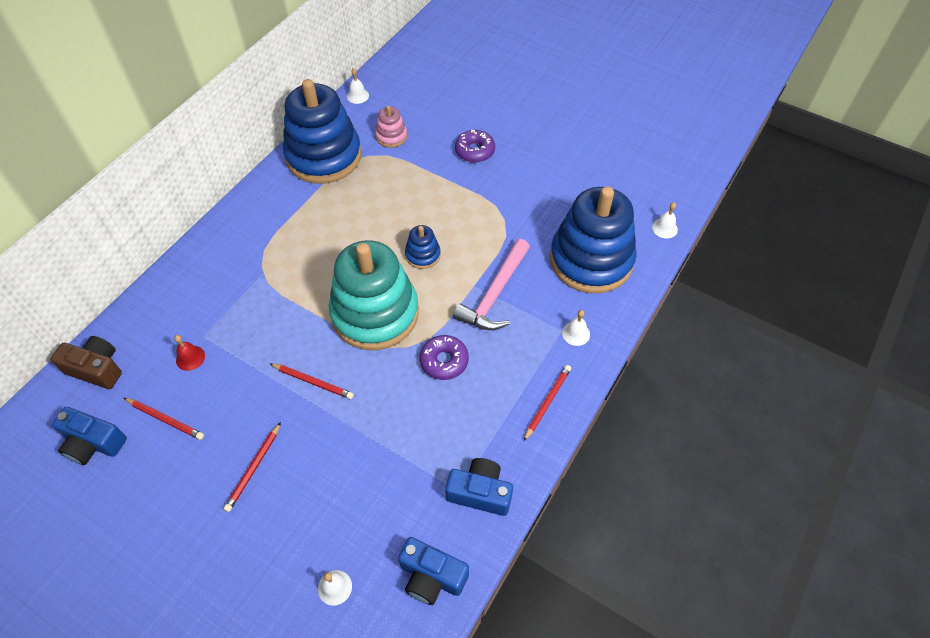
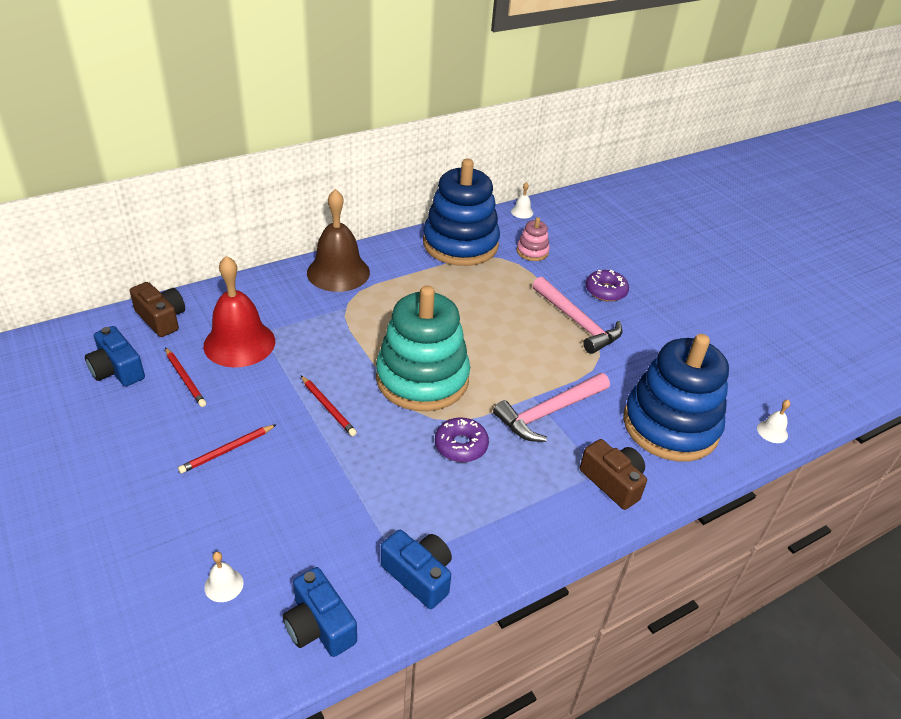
camera: 25 degrees right, 15 degrees down
(190, 358) = (239, 343): red bell -> red bell, size x2.45
(231, 238) = (338, 272): none -> brown bell
(423, 255) = (499, 352): blue stacking toy -> none
(469, 194) = (577, 322): none -> pink hammer
(547, 402) = (542, 529): red pencil -> none
(576, 333) = (613, 482): white bell -> brown camera

